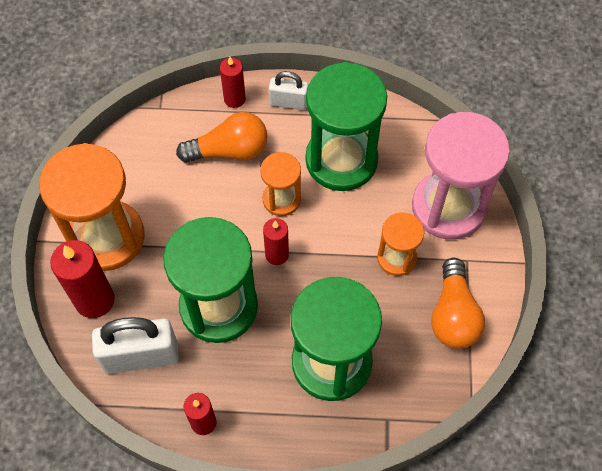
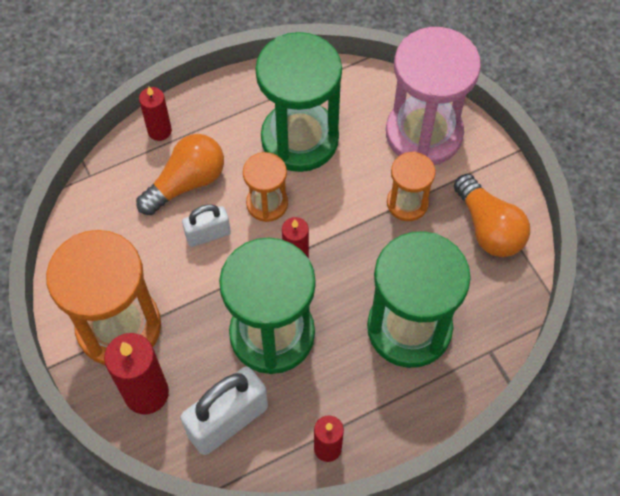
camera: 30 degrees left, 0 degrees up
(288, 102) = (215, 109): white padlock -> white padlock (208, 234)

